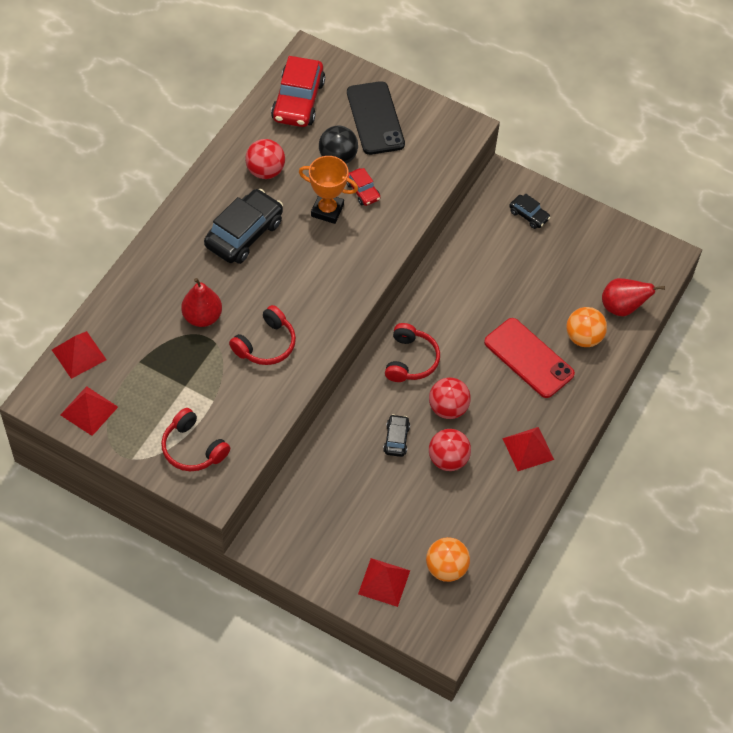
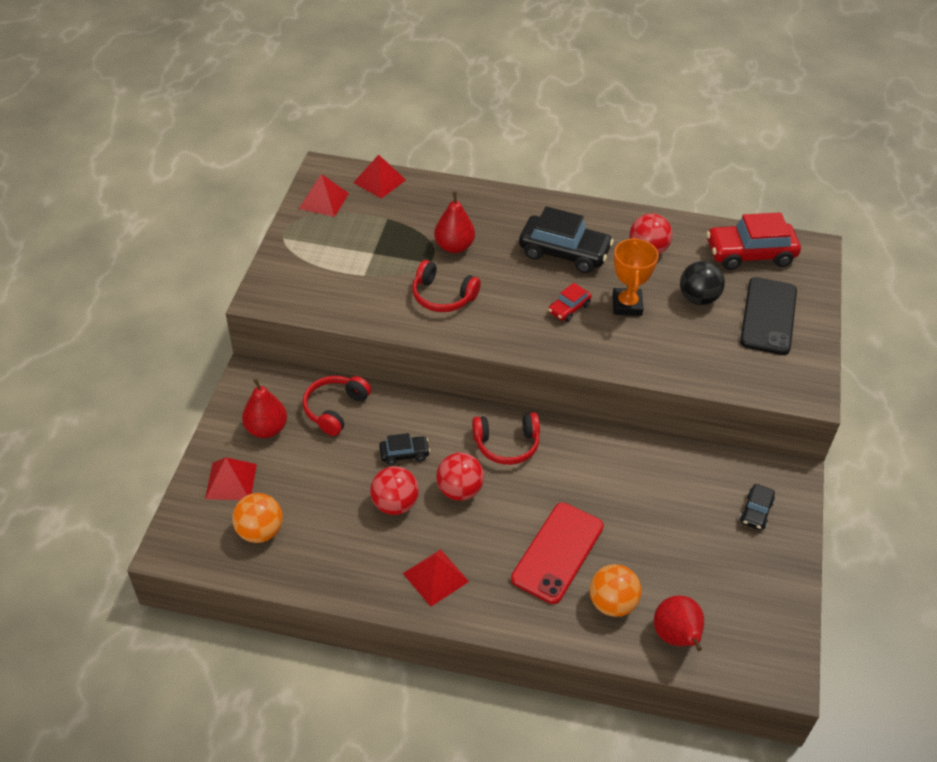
camera: 75 degrees right, 10 degrees down
(193, 448) = (306, 273): red headphones -> red headphones (335, 409)
(332, 542) = (266, 429): none -> red pear
(362, 191) = (667, 326): red car -> red car (569, 308)
(375, 118) = (768, 316): black phone -> black phone turned 45 degrees counterclockwise

